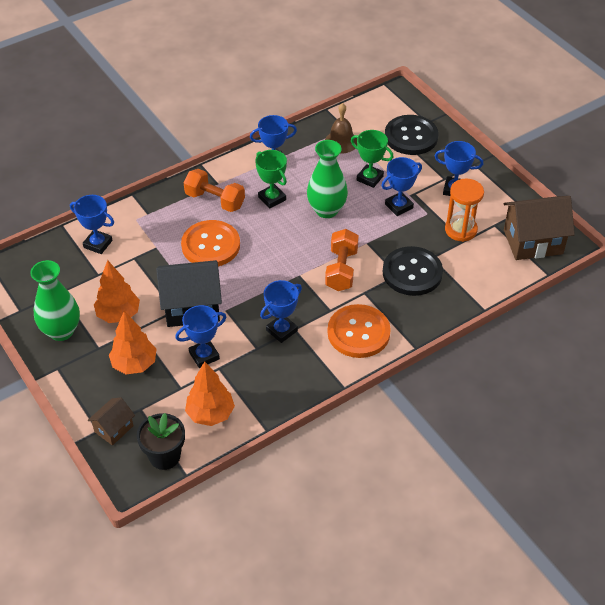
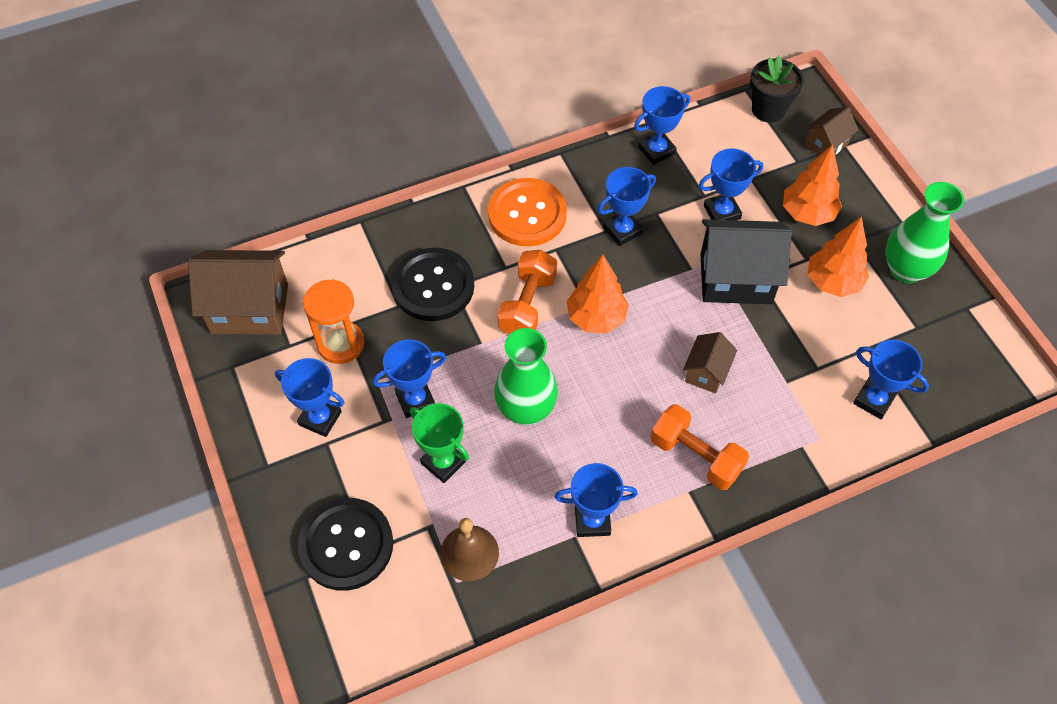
camera: 170 degrees left, 10 degrees up
(210, 245) = (706, 372): orange button -> brown house
(210, 414) = (717, 145): orange tree -> orange tree (596, 318)
(262, 401) = (656, 150): none -> blue trophy
(272, 198) = (605, 445): green trophy -> none

